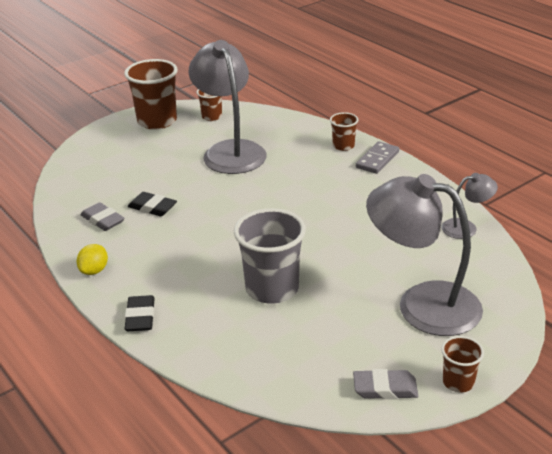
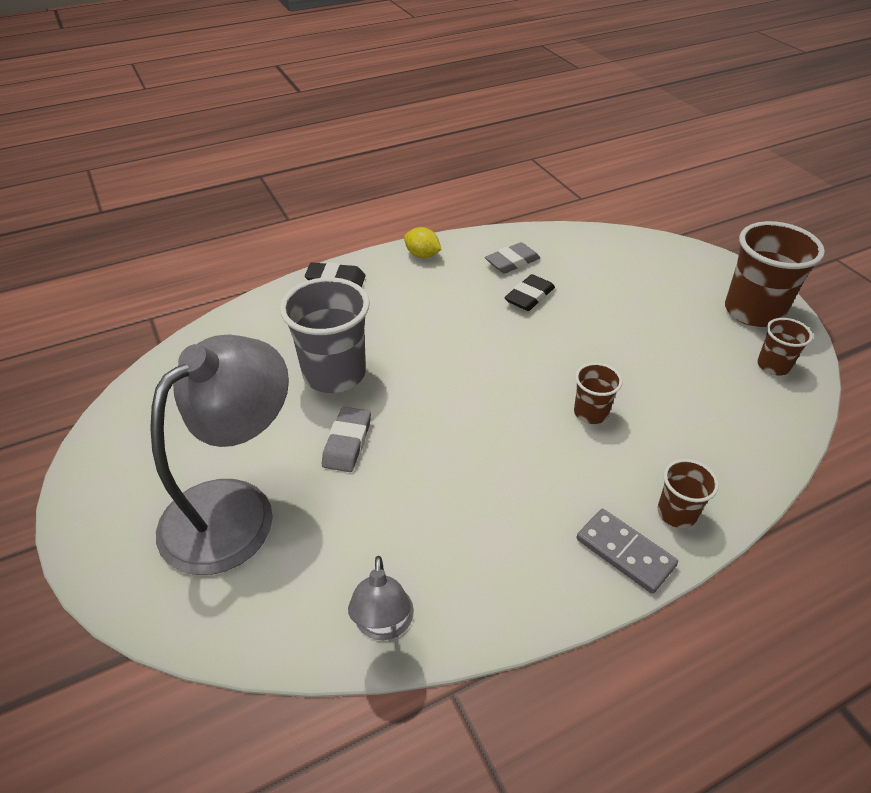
camera: 100 degrees right, 10 degrees up
(230, 151) = (664, 374): grey lamp -> none
(385, 388) = (126, 436): grey eraser -> grey eraser (347, 443)
(458, 382) = (88, 504): brown cup -> brown cup (590, 413)

